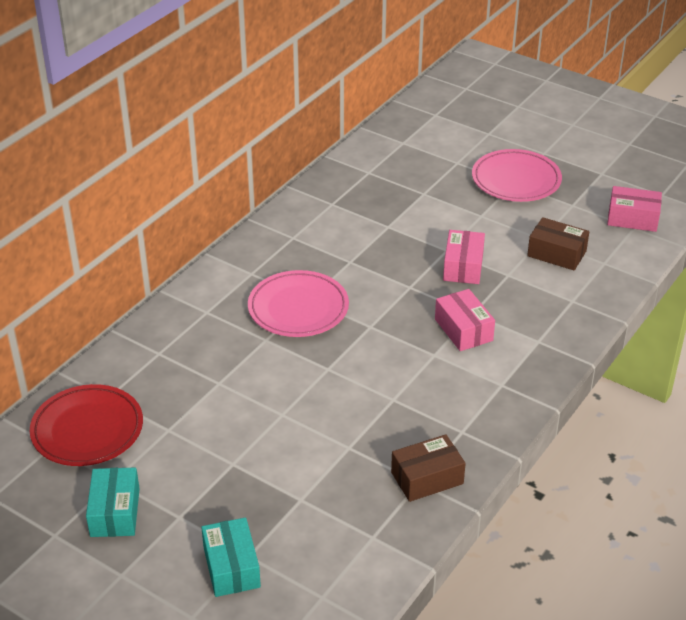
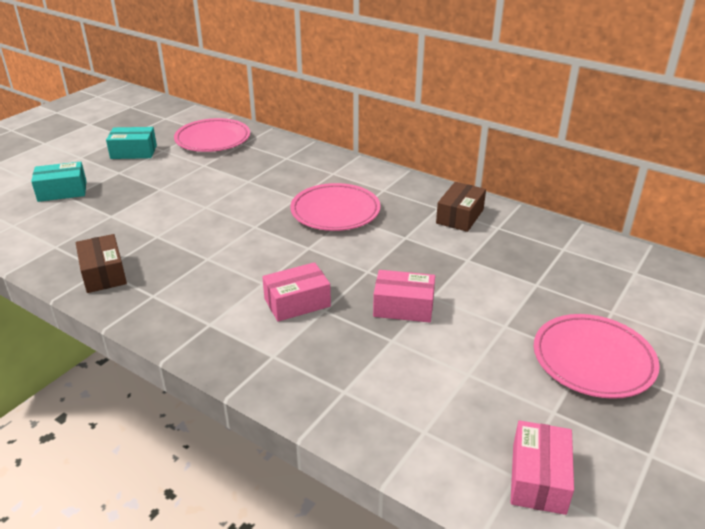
camera: 90 degrees right, 5 degrees down
(87, 430) = (213, 139): red plate -> pink plate
(556, 253) = (438, 385): brown box -> brown box (460, 216)

